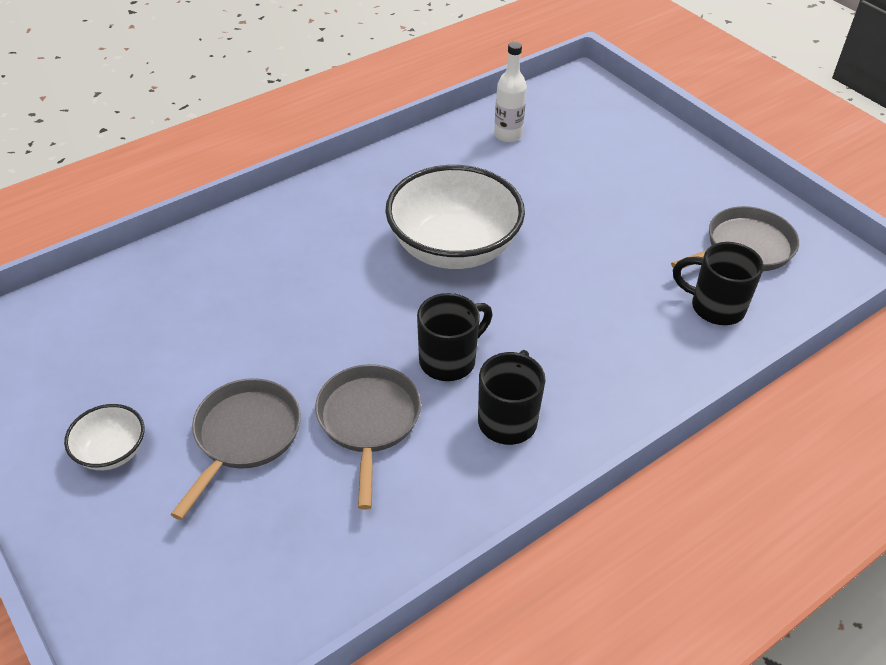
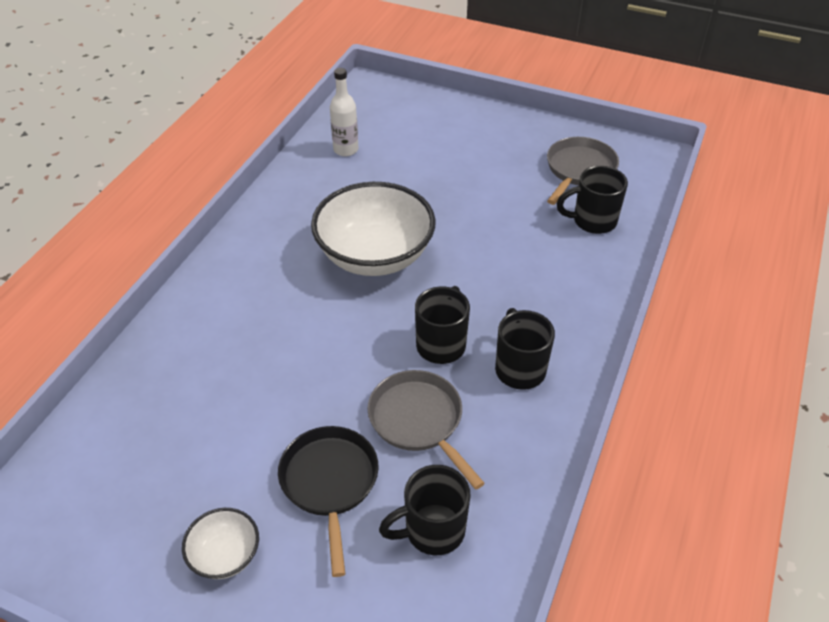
camera: 30 degrees left, 0 degrees up
(244, 436) = (330, 483): grey pan -> black pan
(298, 527) = (432, 531): none -> black mug

